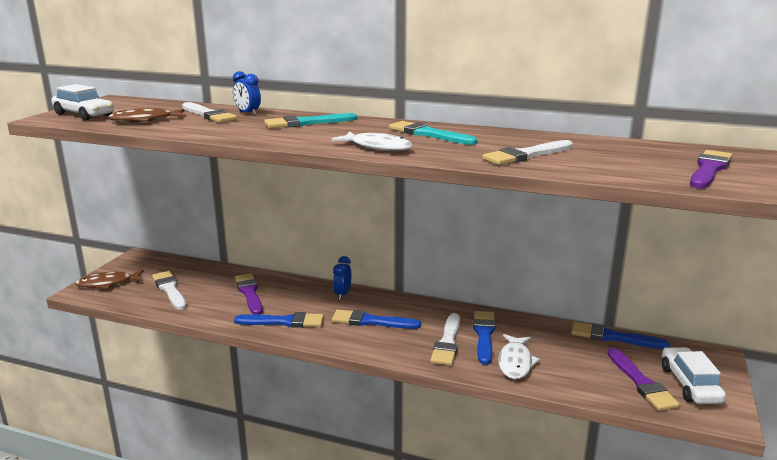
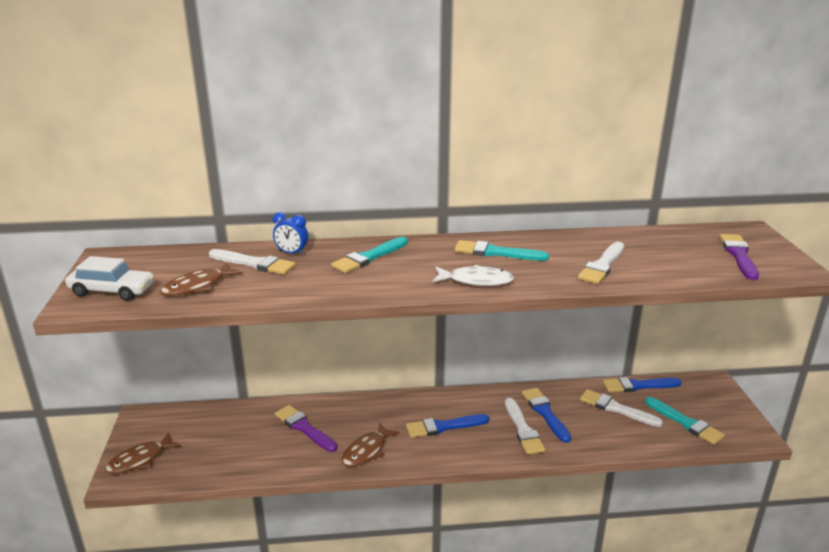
camera: 25 degrees left, 5 degrees up
(170, 289) = (217, 447): white brush -> white brush (616, 408)
(284, 322) = (366, 451): blue brush -> brown fish
(342, 294) = (393, 404): blue clock -> none
(515, 362) = (588, 432): white fish -> none
(641, 382) = (686, 423): purple brush -> turquoise brush
(690, 384) = (716, 414): white car -> none

